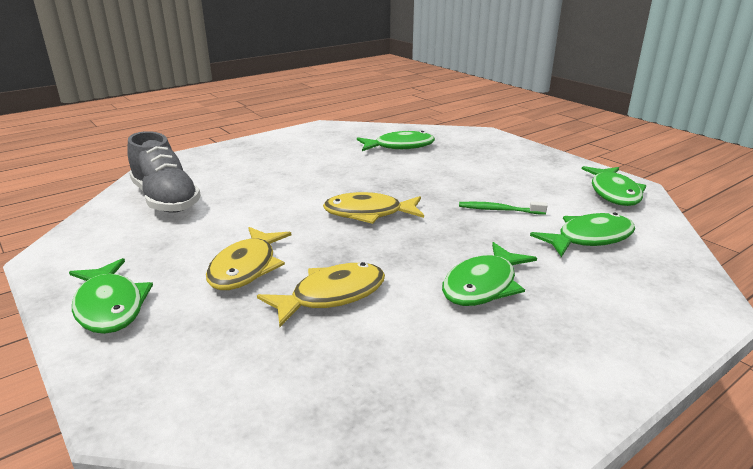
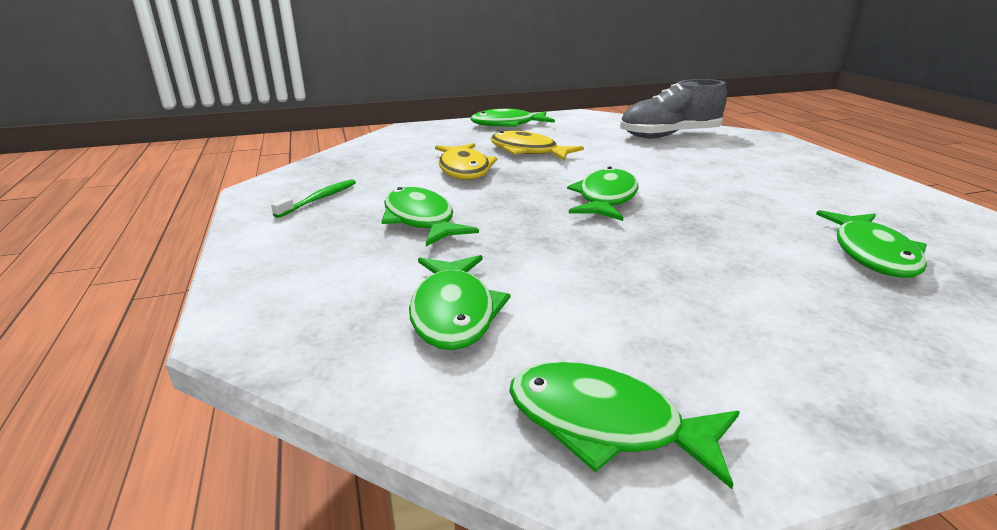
camera: 110 degrees right, 0 degrees up
(369, 213) = (606, 199): yellow fish -> green fish
(499, 210) = (580, 272): green toothbrush -> green toothbrush (319, 199)

